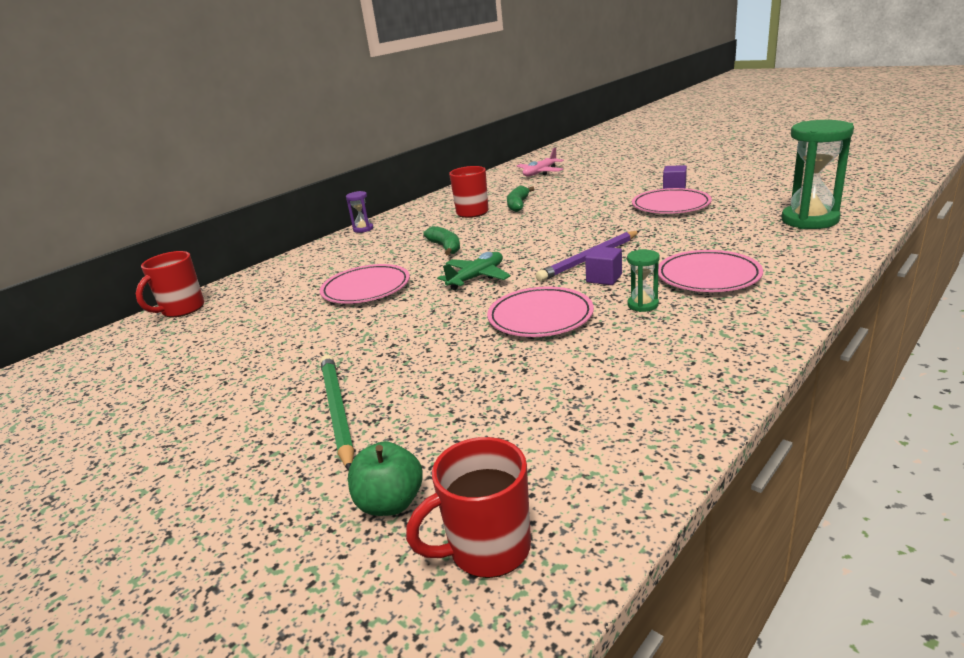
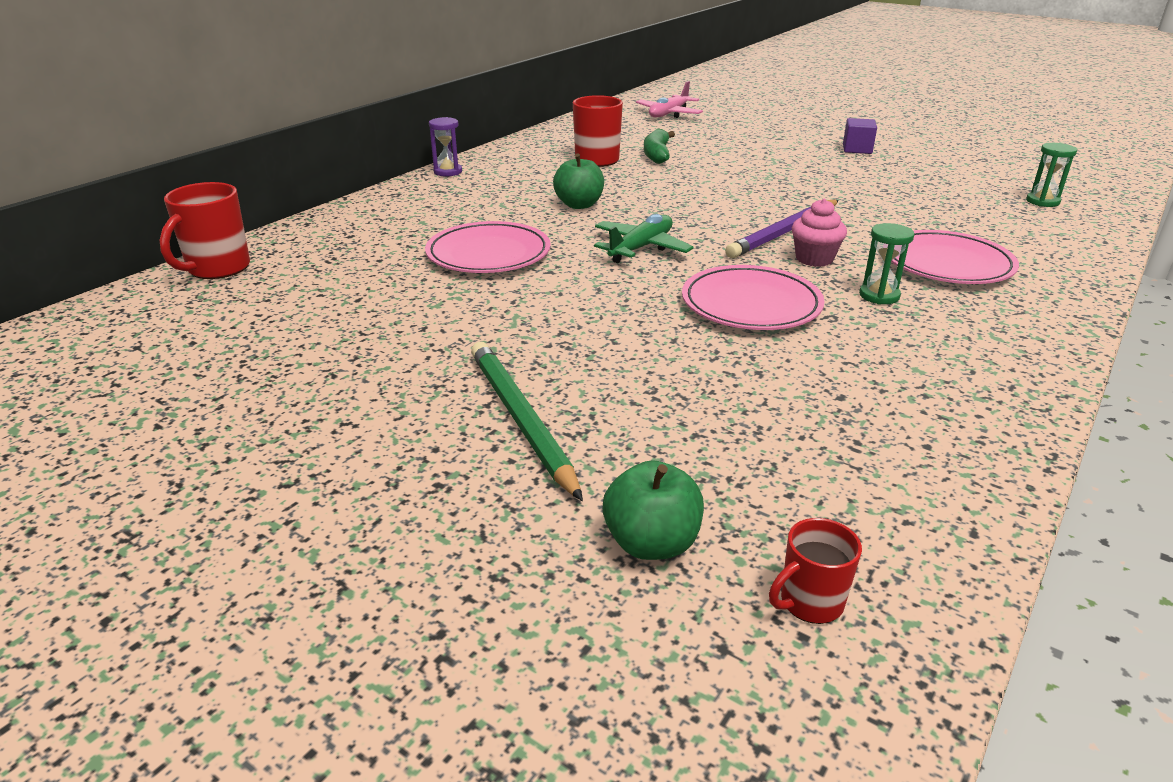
camera: 10 degrees left, 5 degrees up
(445, 247) = (579, 205): green banana -> green apple
(487, 549) = (809, 602): red mug -> red mug, size x0.59
(604, 278) = (814, 259): purple cube -> pink cupcake
(670, 205) = (861, 170): pink plate -> none
(809, 220) = (1042, 201): green hourglass -> green hourglass, size x0.47

